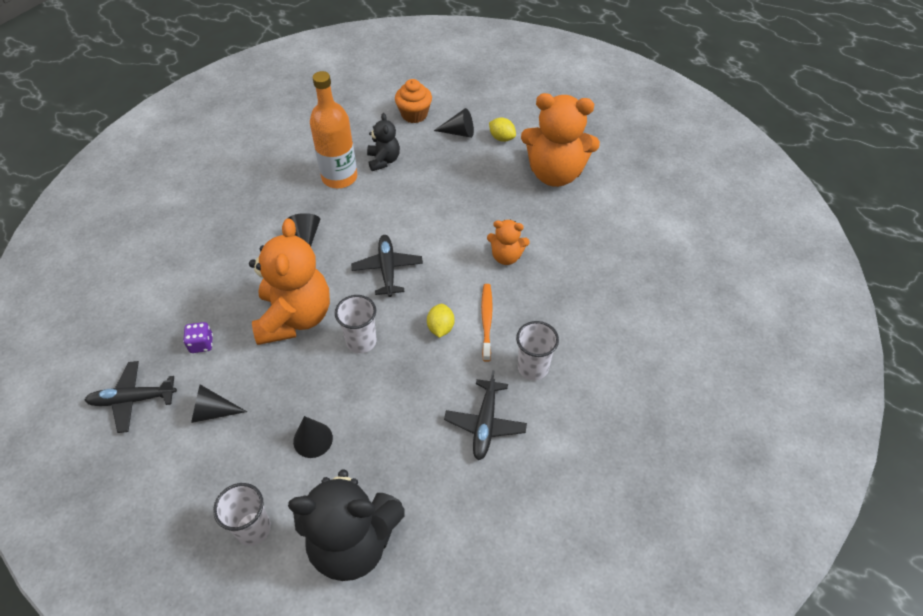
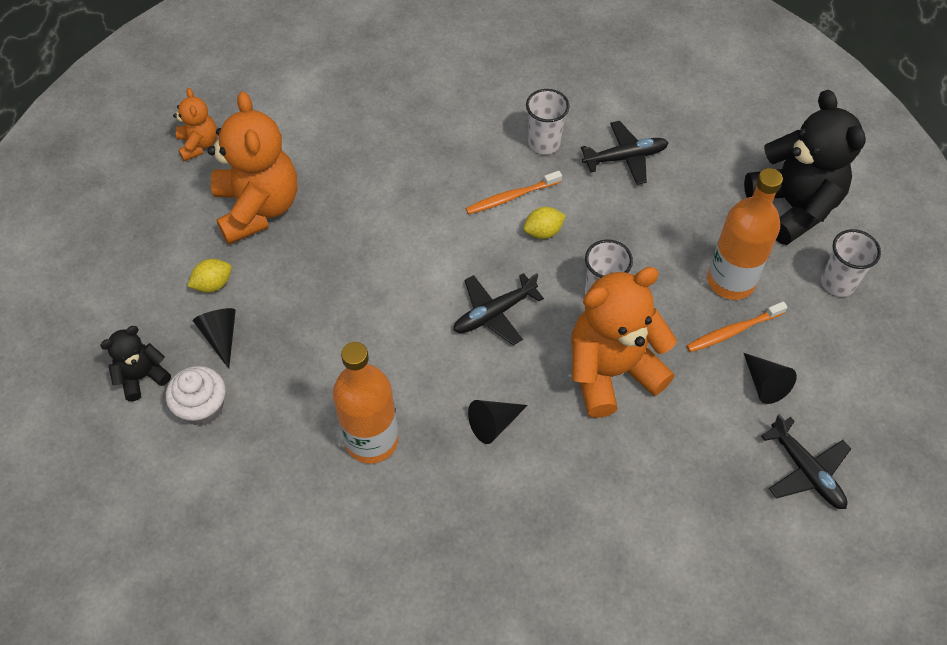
camera: 115 degrees left, 5 degrees up
(201, 344) = (702, 446): purple dice -> none
(269, 415) = (733, 331): none -> orange toothbrush
(313, 439) = (730, 281): black cone -> orange bottle
(383, 160) = (315, 402): black teddy bear -> black teddy bear (142, 377)
(414, 114) = (202, 407): orange cupcake -> white cupcake
(501, 138) = (213, 284): yellow lemon -> yellow lemon turned 45 degrees clockwise
(506, 256) = (415, 210): orange teddy bear -> orange teddy bear (199, 144)

